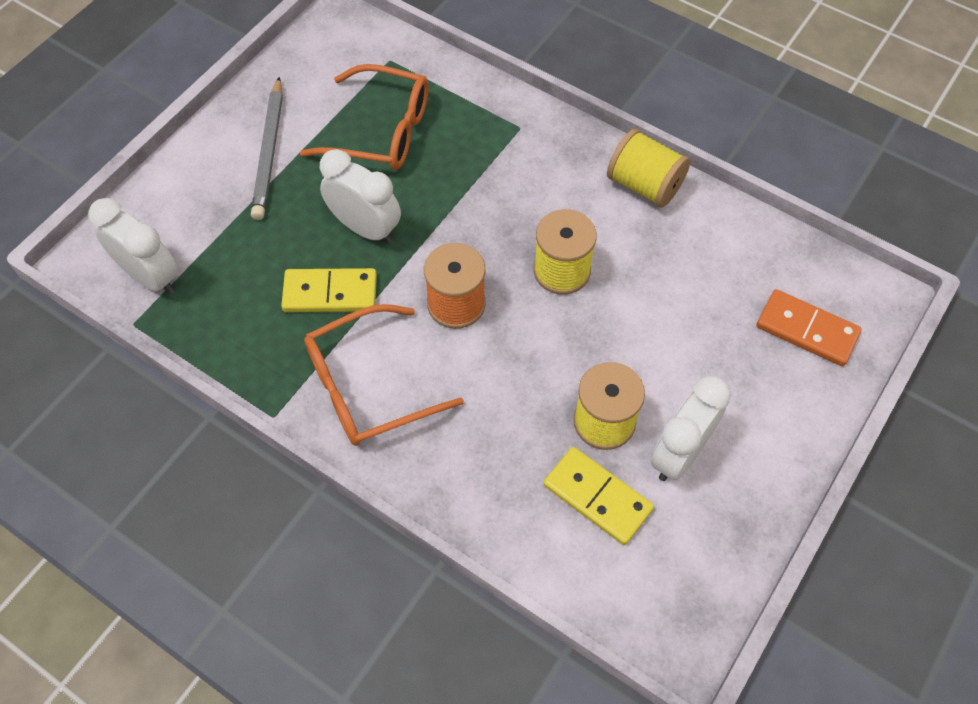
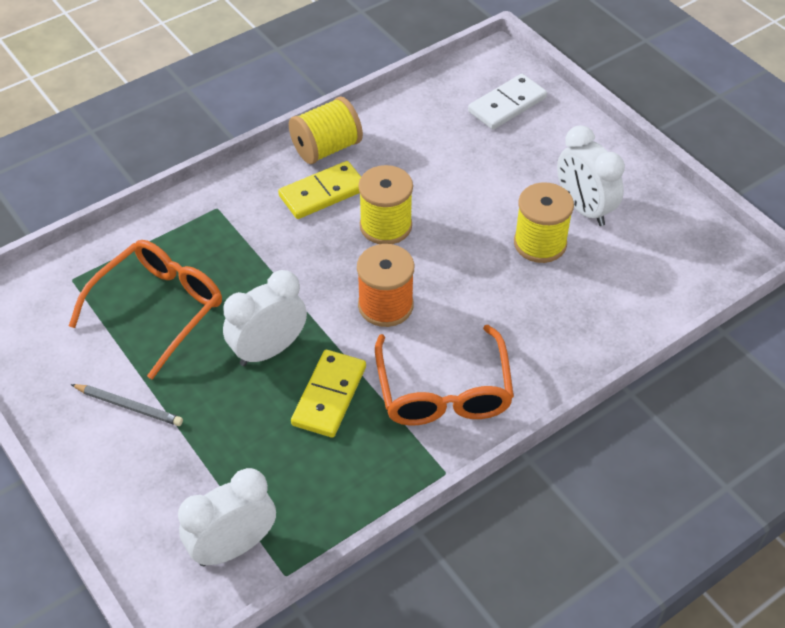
camera: 70 degrees left, 10 degrees down
(269, 152) = (129, 406): grey pencil -> grey pencil, size x0.64
(597, 497) = (604, 268): yellow domino -> yellow domino (322, 193)
(807, 330) = (507, 104): orange domino -> white domino

